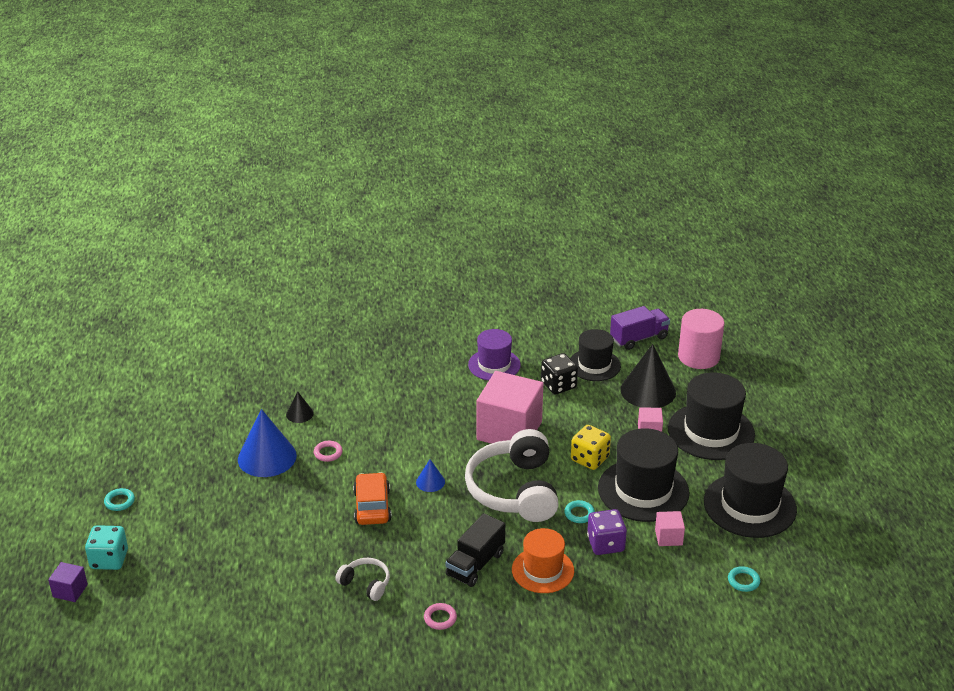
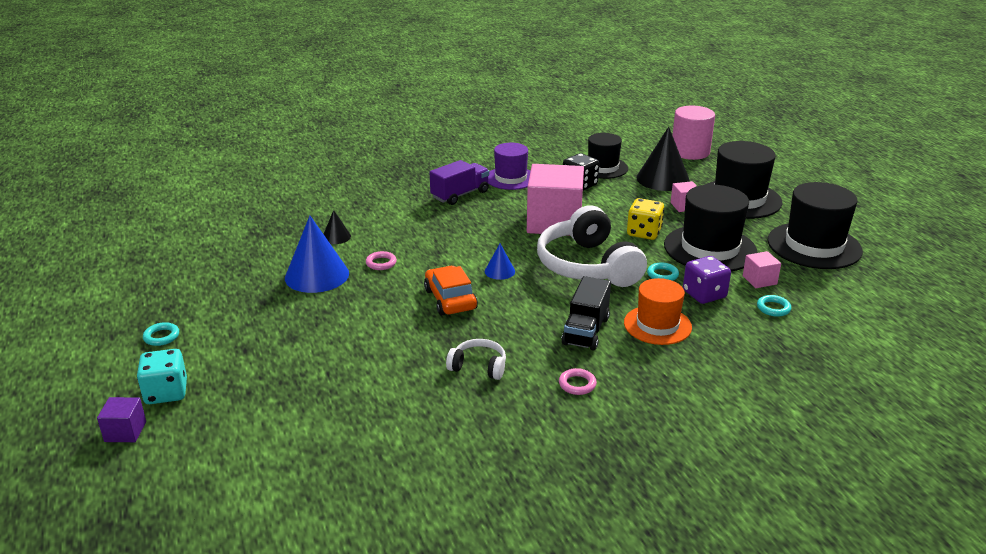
camera: 15 degrees left, 5 degrees down
(639, 338) = (629, 146): purple truck -> purple truck (460, 195)
(743, 581) = (854, 303): turquoise ring -> turquoise ring (773, 308)

